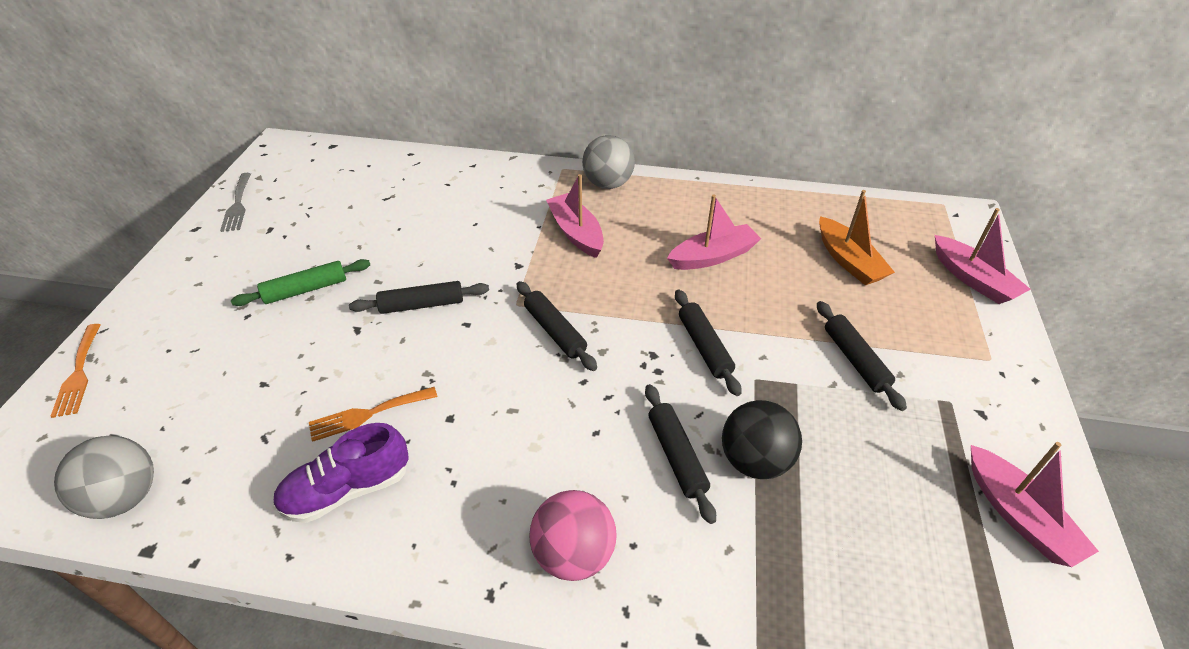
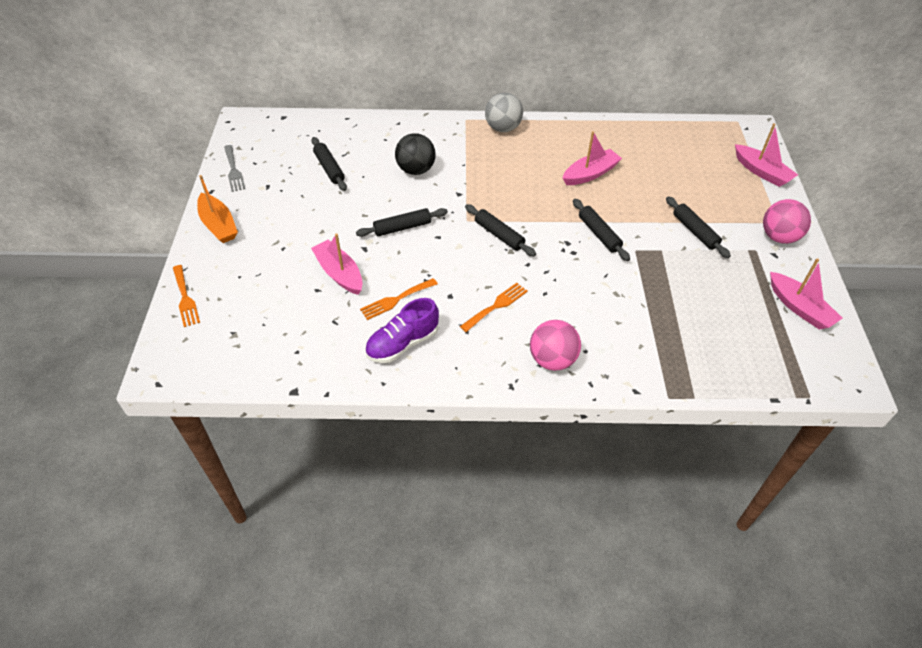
camera: 10 degrees left, 5 degrees up
(125, 497) = (263, 365): grey ball -> none
(306, 289) = (316, 226): green rolling pin -> none
(514, 444) = (496, 306): none -> orange fork
(576, 233) = (491, 166): pink boat -> pink boat (339, 273)
(677, 456) = (598, 300): black rolling pin -> black rolling pin (329, 168)
(755, 460) = (645, 297): black ball -> black ball (416, 170)
(848, 261) = (680, 168): orange boat -> orange boat (218, 225)
(991, 384) = (779, 237): none -> pink ball

